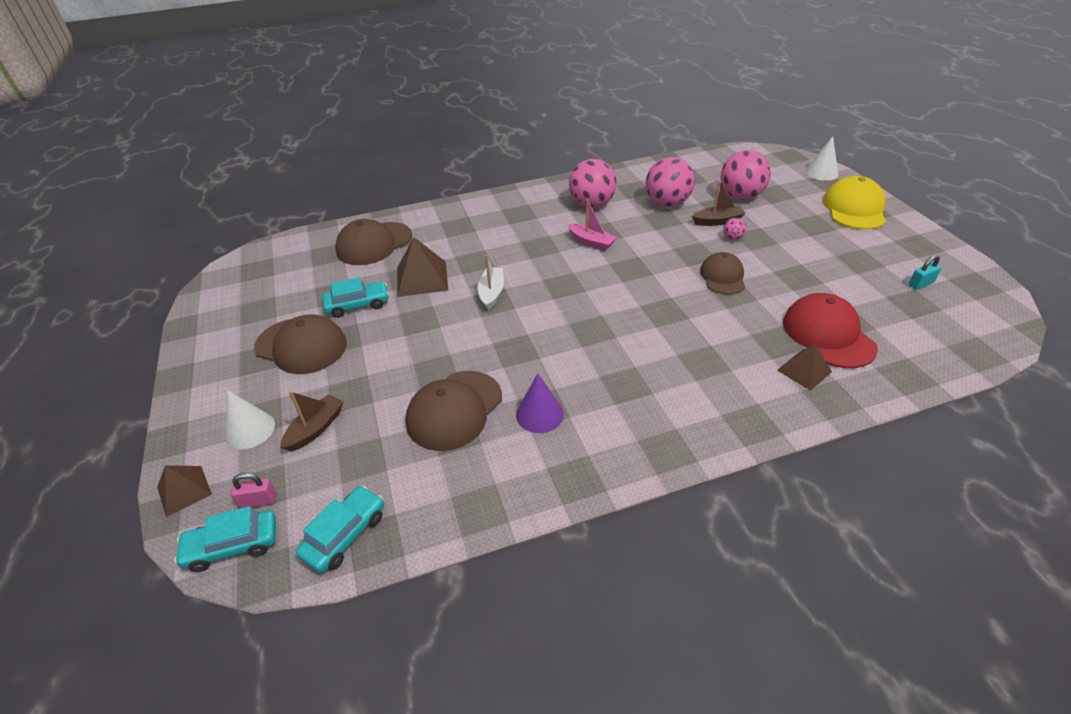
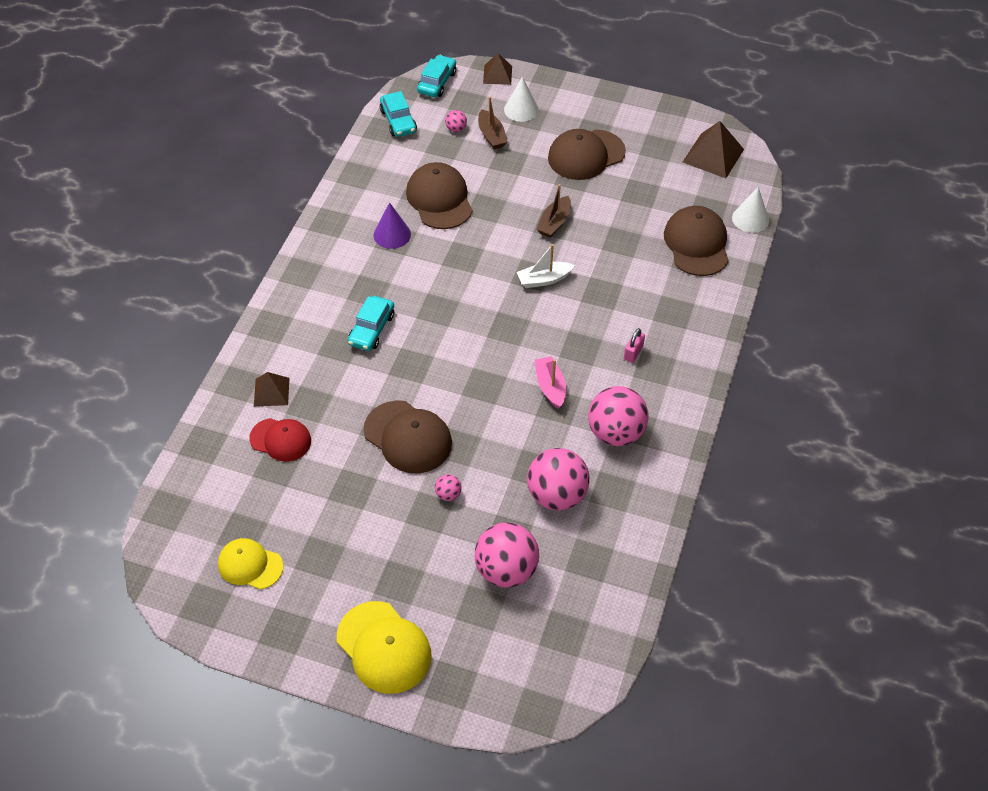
camera: 125 degrees right, 10 degrees up
(258, 501) = (458, 98): pink padlock -> pink padlock (633, 353)
(323, 466) = (456, 129): none -> pink ball
(358, 305) = (608, 200): turquoise car -> turquoise car (371, 329)
(422, 278) = (608, 249): brown pyramid -> brown pyramid (713, 155)
(491, 293) = (544, 279): white boat -> white boat turned 120 degrees clockwise
(591, 242) = (550, 387): pink boat -> pink boat turned 90 degrees clockwise
(717, 221) = (485, 508): brown boat -> brown boat (554, 223)
(722, 276) = (408, 437): brown cap -> brown cap, size x1.52
(821, 172) = (472, 700): white cone -> white cone (750, 219)
(828, 334) = (280, 440): red cap -> red cap, size x0.66
(920, 284) = (250, 565): turquoise padlock -> yellow cap

